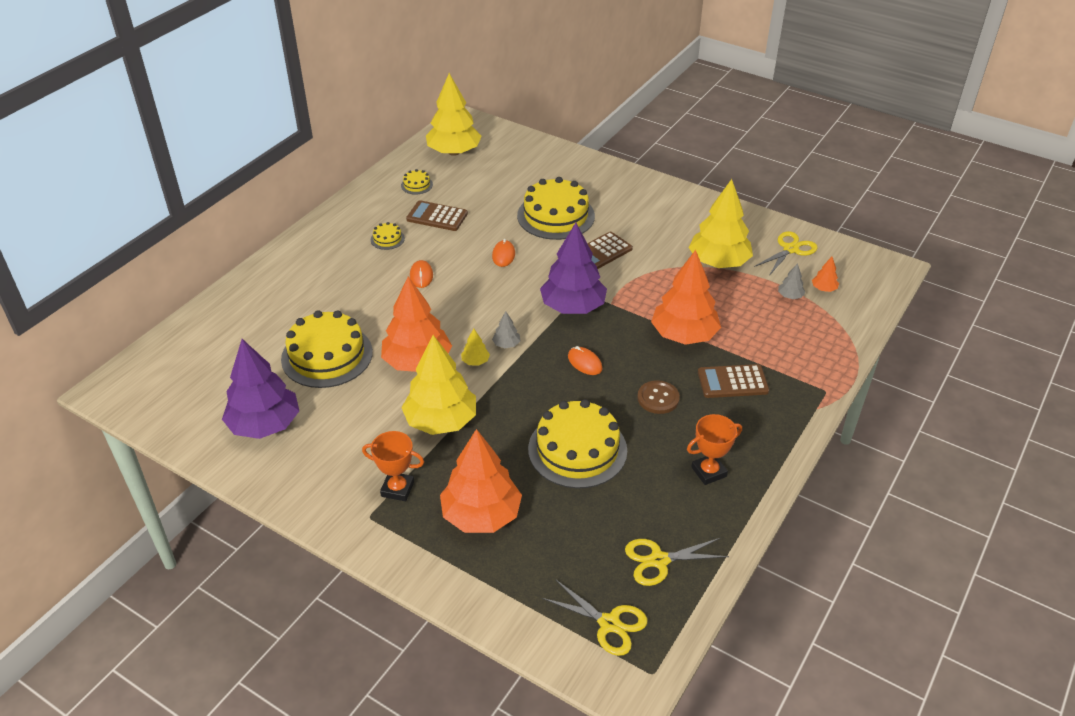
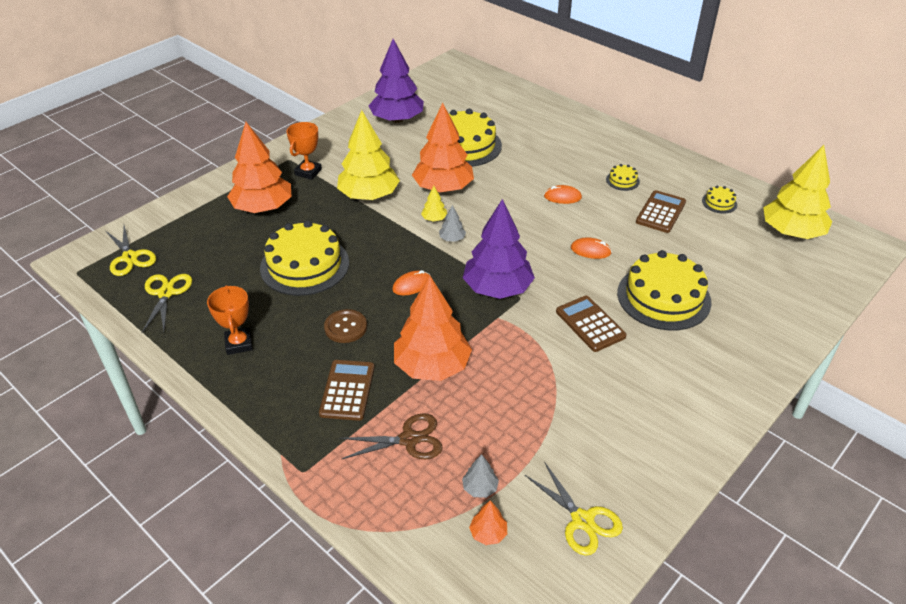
camera: 100 degrees right, 0 degrees up
(609, 623) = (130, 257): yellow scissors -> yellow scissors turned 75 degrees counterclockwise
(718, 262) = (560, 429): yellow tree -> none
(766, 337) = (409, 439): none -> brown scissors

